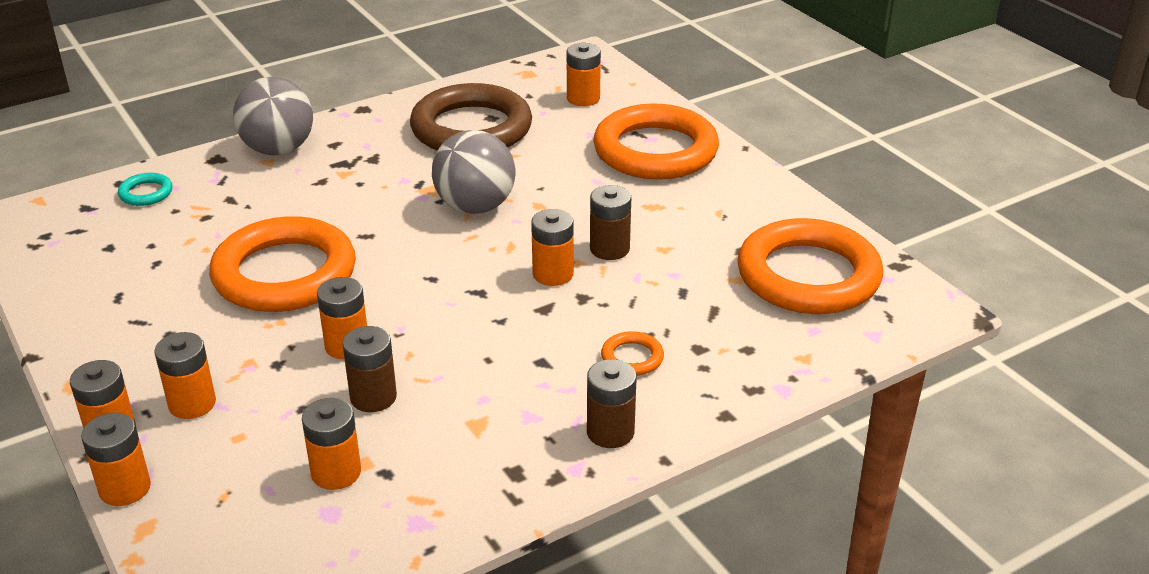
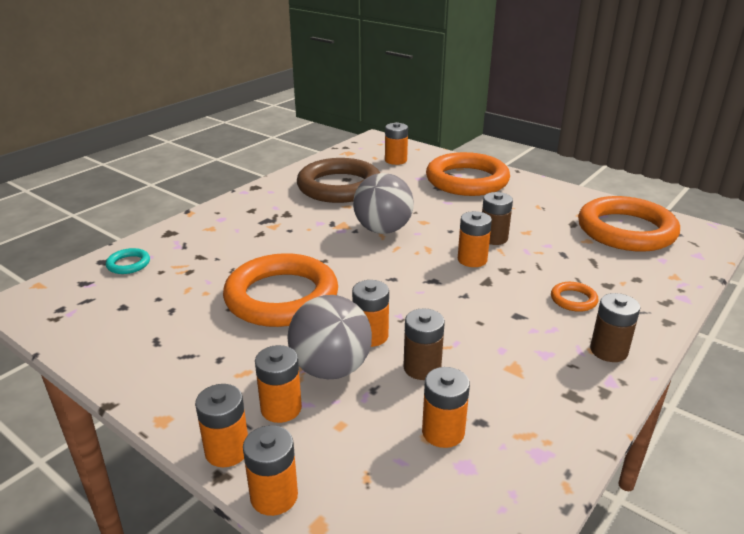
camera: 20 degrees left, 5 degrees down
(278, 149) = (213, 220): grey ball -> grey ball (331, 369)

